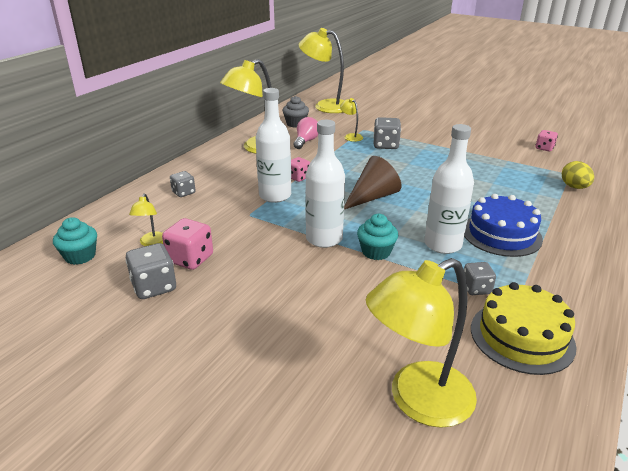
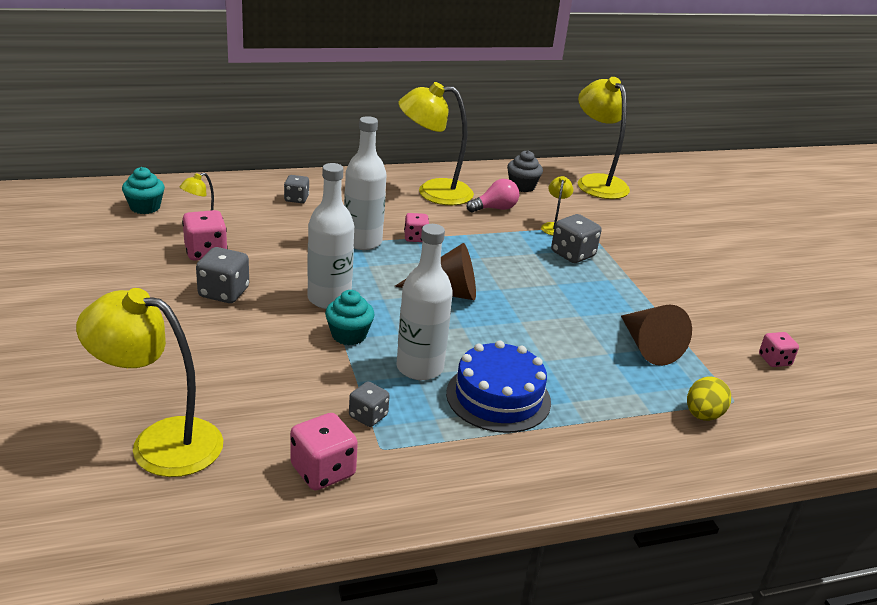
camera: 40 degrees right, 0 degrees up
(154, 287) = (149, 256): grey dice -> grey dice (224, 293)
(498, 170) = (648, 346): none -> brown cone
(522, 336) = (323, 471): yellow cake -> pink dice

